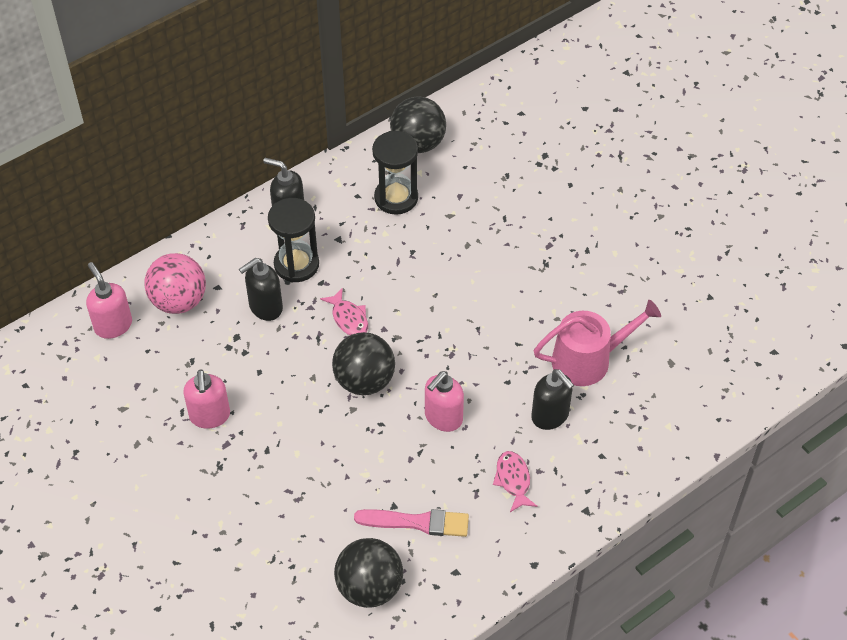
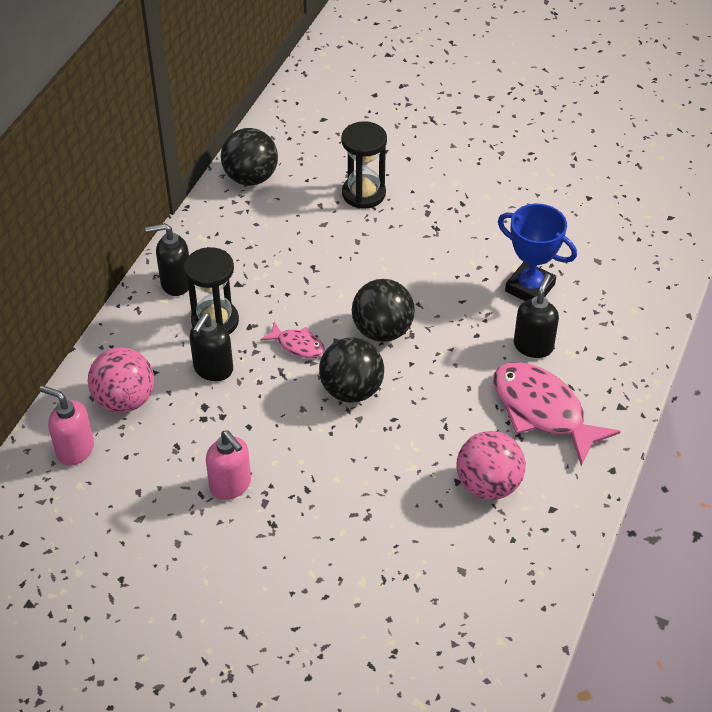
camera: 30 degrees left, 5 degrees down
(369, 587) = (488, 559): black ball -> black ball (382, 330)
(396, 198) = (265, 229): black hourglass -> black hourglass (363, 193)
(417, 522) = (488, 485): pink brush -> pink ball
(443, 418) = (444, 389): pink soap dispenser -> none
(513, 480) = (543, 411): pink fish -> pink fish, size x2.04
(550, 416) = (533, 346): black soap dispenser -> black soap dispenser turned 90 degrees counterclockwise
(588, 360) = (530, 288): pink watering can -> blue trophy

